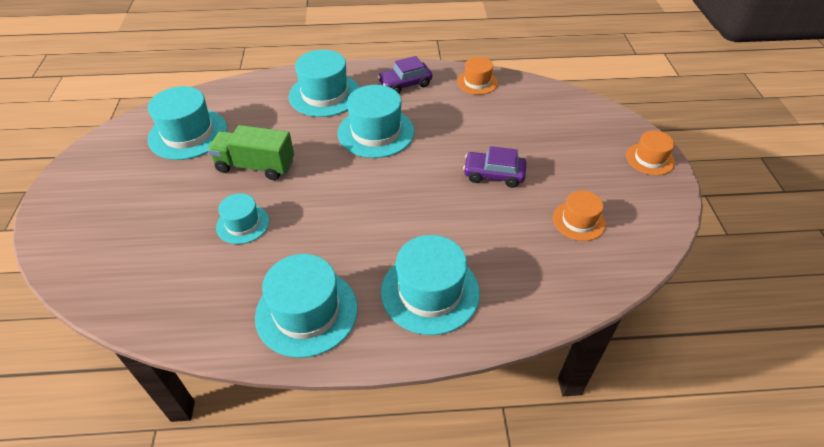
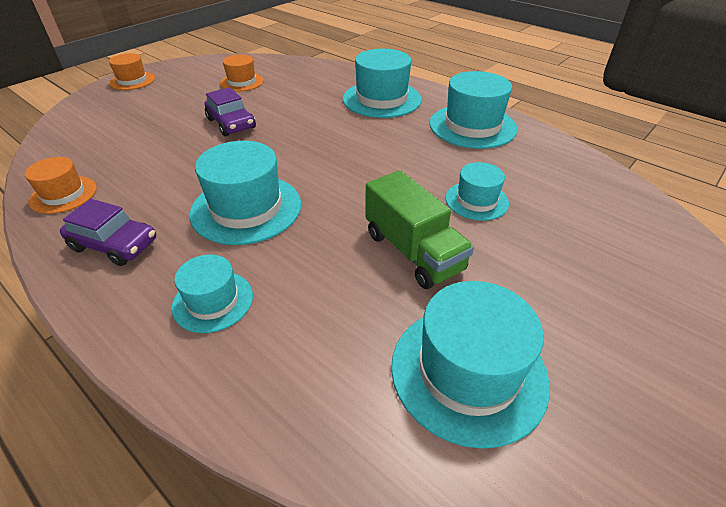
camera: 135 degrees left, 5 degrees down
(324, 94) = (213, 301): turquoise hat -> turquoise hat, size x0.58

